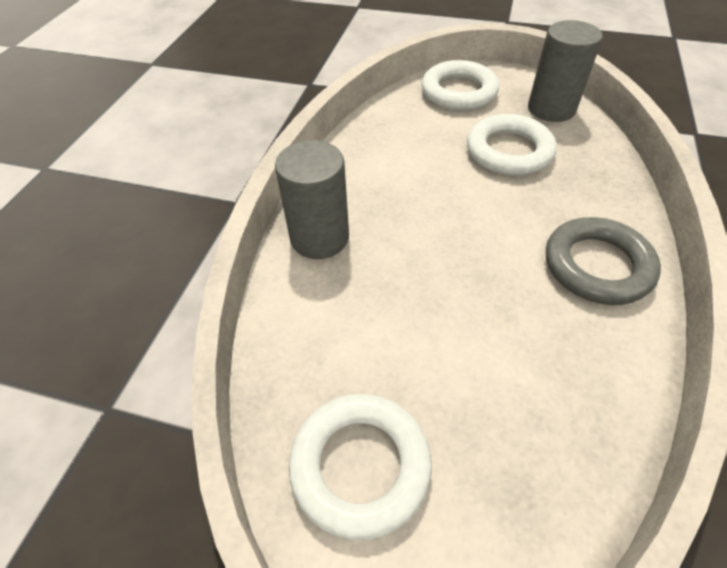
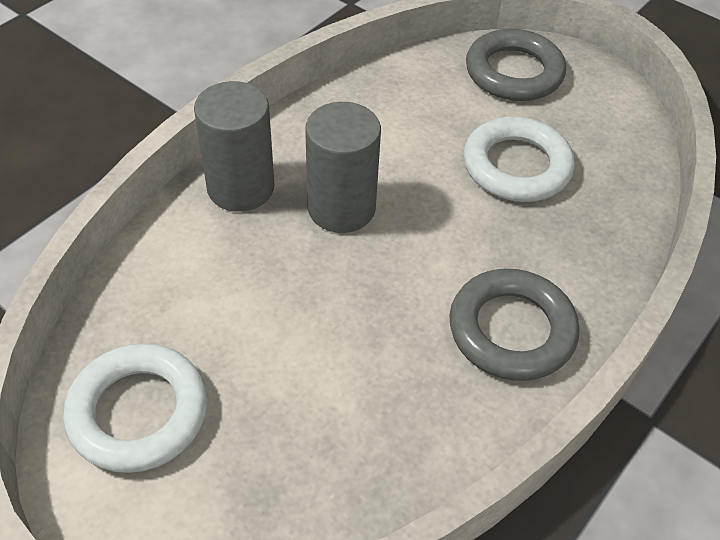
camera: 20 degrees right, 0 degrees up
(459, 92) = (514, 72): white ring -> grey ring
(551, 109) = (612, 132): grey cylinder -> grey cylinder (341, 208)

